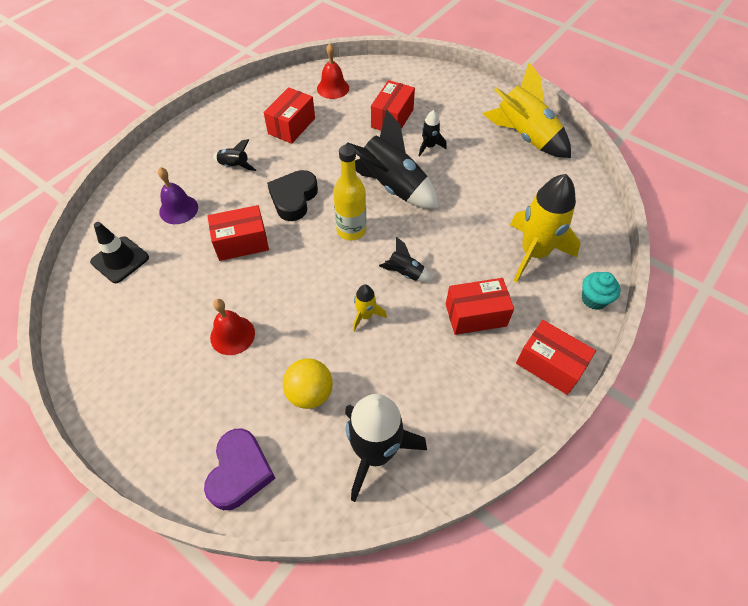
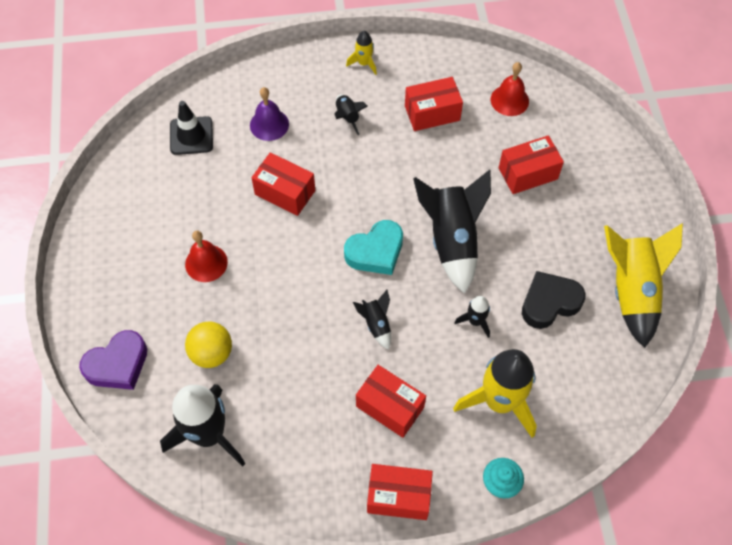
camera: 45 degrees right, 5 degrees up
(293, 198) = (361, 185): black heart -> black heart (549, 303)
(351, 230) = (375, 252): yellow bottle -> turquoise heart
(365, 315) = (309, 331): yellow rocket -> yellow rocket (364, 63)
(429, 146) = (528, 228): black rocket -> black rocket (475, 321)
(550, 365) = (398, 496): red box -> red box turned 75 degrees counterclockwise

